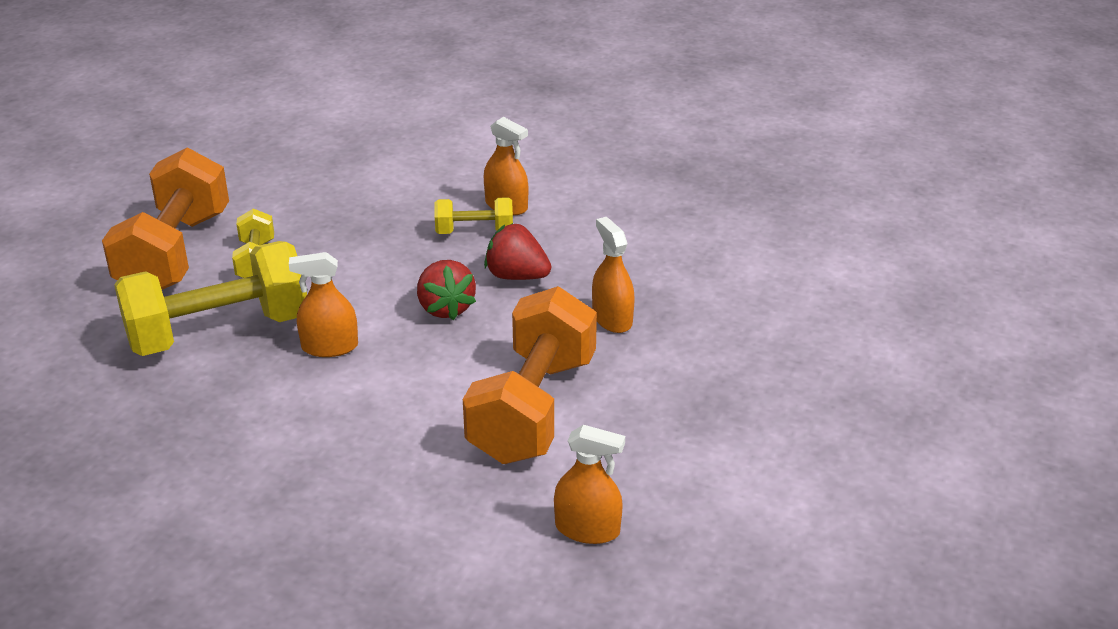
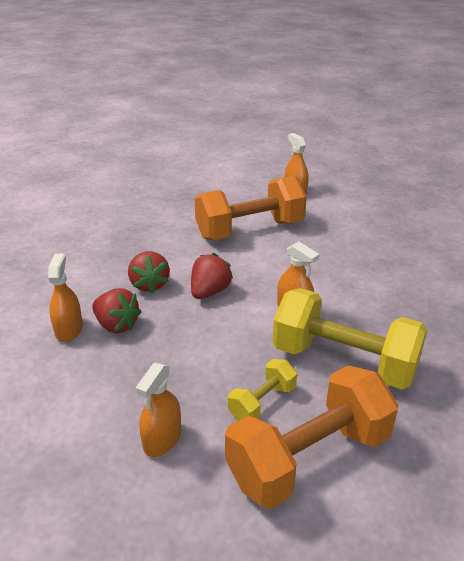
camera: 130 degrees left, 0 degrees up
(474, 232) = (117, 325): yellow dumbbell -> red strawberry
(612, 319) = (154, 240): orange spray bottle -> orange spray bottle (162, 439)

